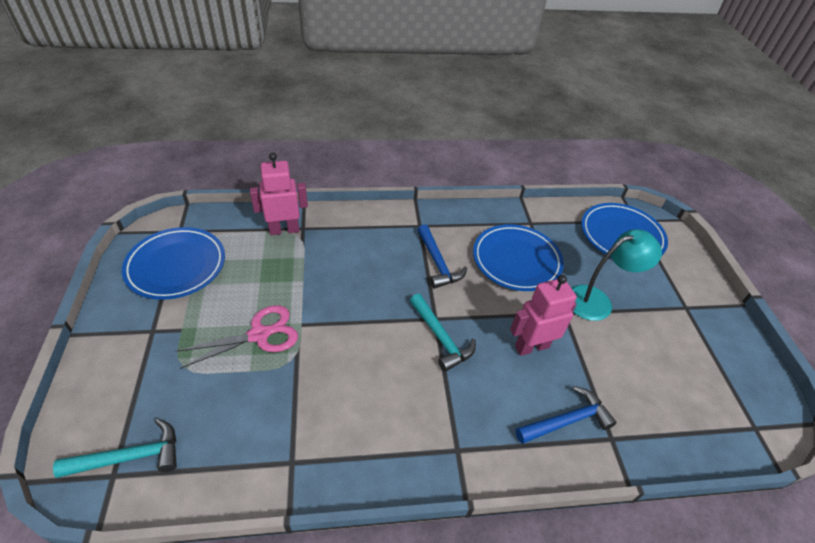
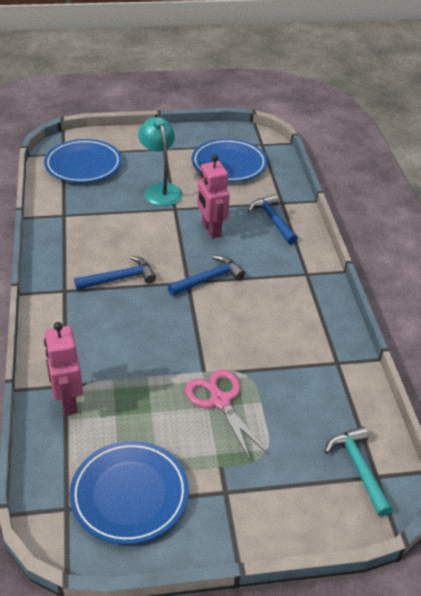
camera: 90 degrees left, 5 degrees down
(440, 337) = (208, 279): turquoise hammer -> blue hammer
(516, 260) = (115, 228): blue plate -> blue plate (229, 164)

